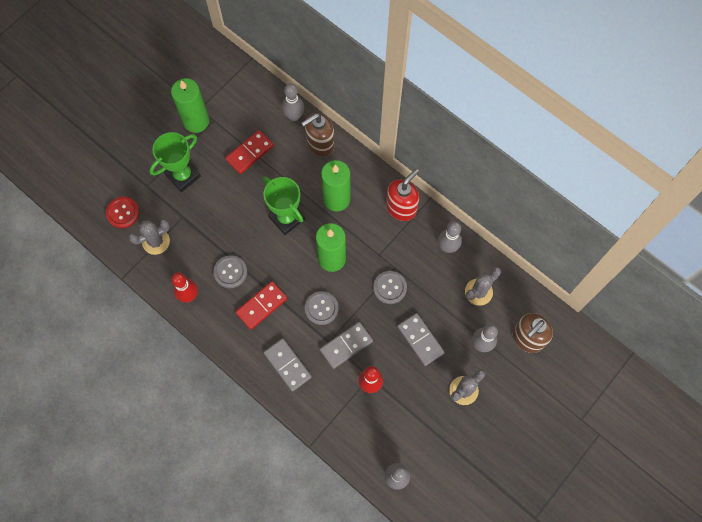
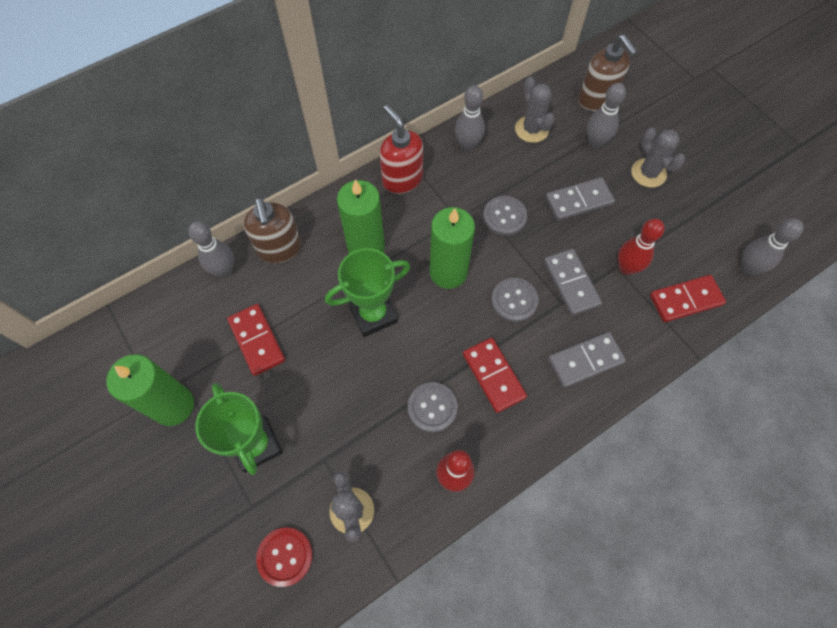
camera: 75 degrees left, 5 degrees down
(355, 431) = (685, 300): none -> red domino

